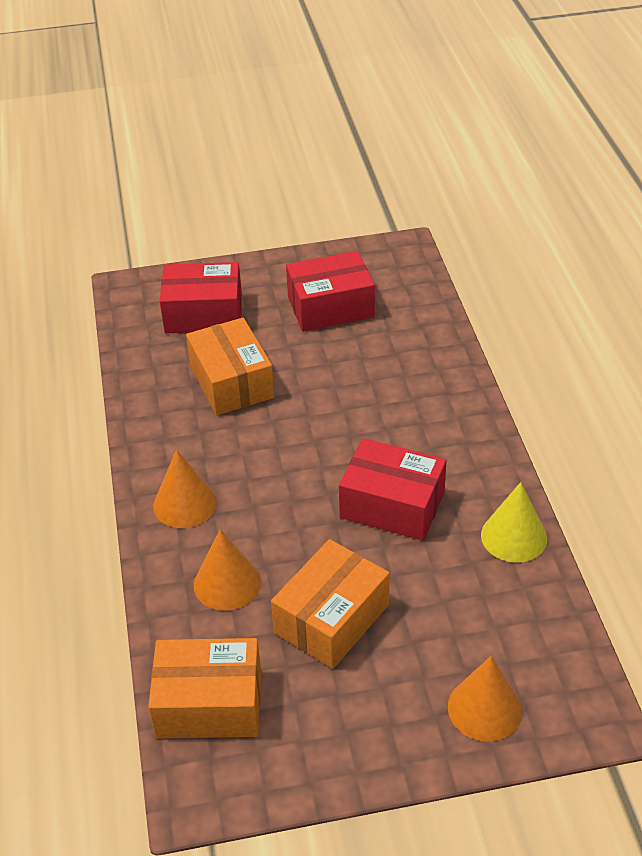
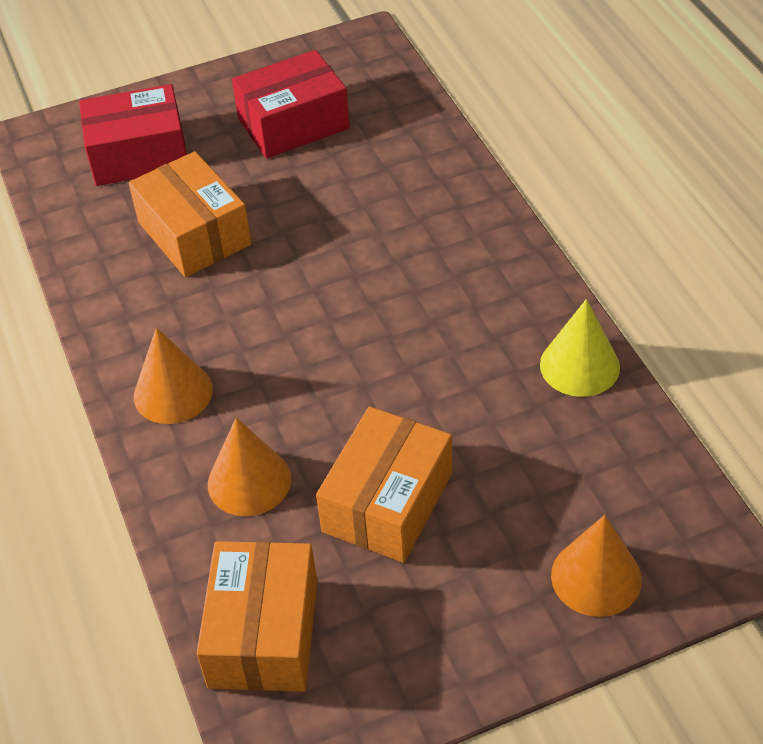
camera: 10 degrees left, 5 degrees up
(209, 703) = (263, 633): orange box -> orange box turned 75 degrees counterclockwise
(392, 505) = (426, 352): red box -> none

